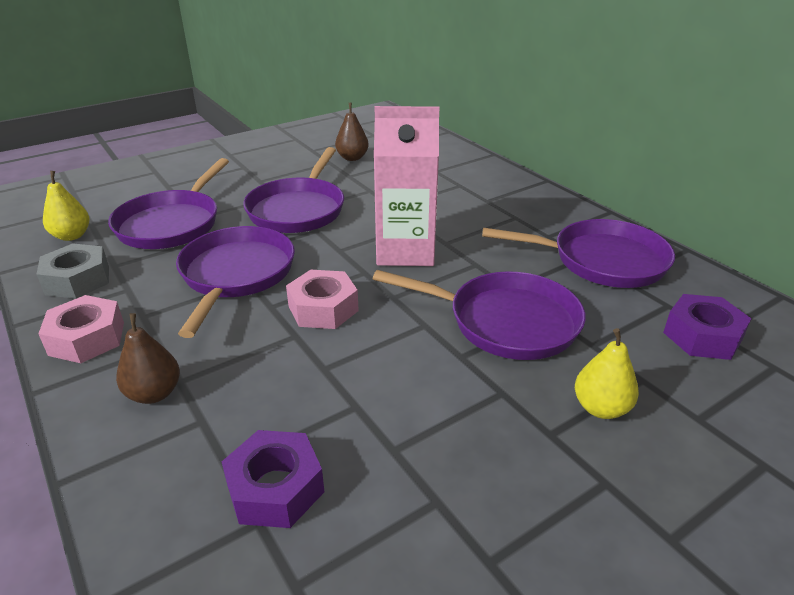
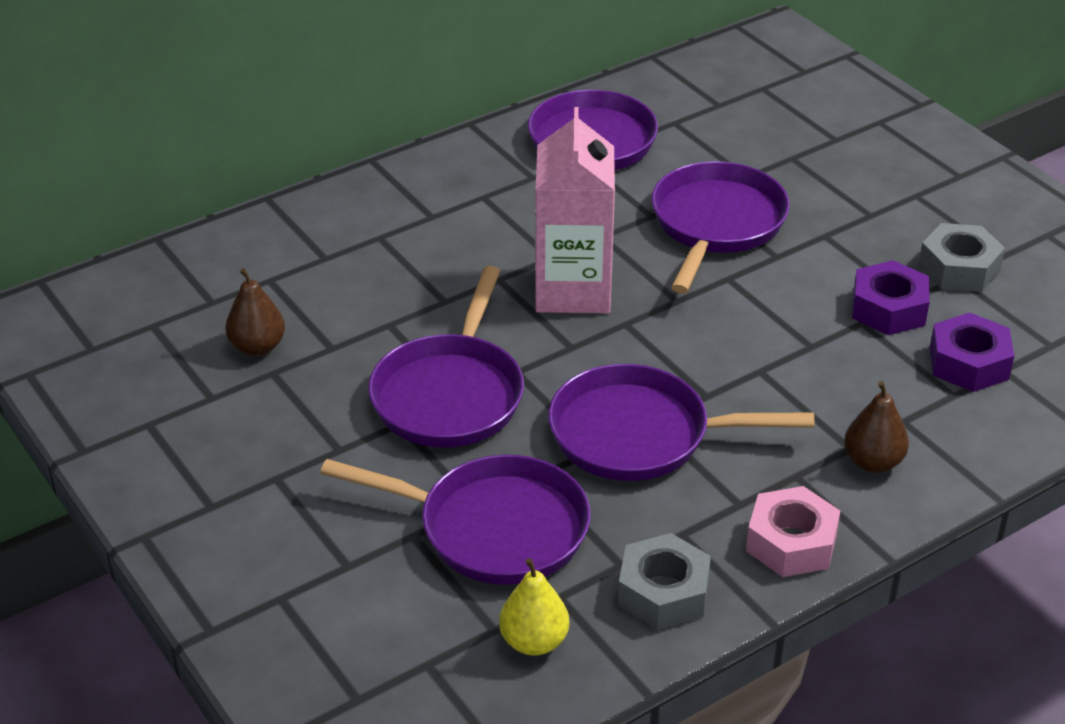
camera: 90 degrees left, 5 degrees up
(298, 209) = (450, 394): purple pan -> purple pan turned 90 degrees clockwise
(323, 308) = (706, 352): pink nut -> none
(454, 506) = (959, 268): none -> grey nut
(601, 408) = (834, 185): yellow pear -> none
(702, 336) = (724, 114): purple nut -> purple nut (888, 309)

